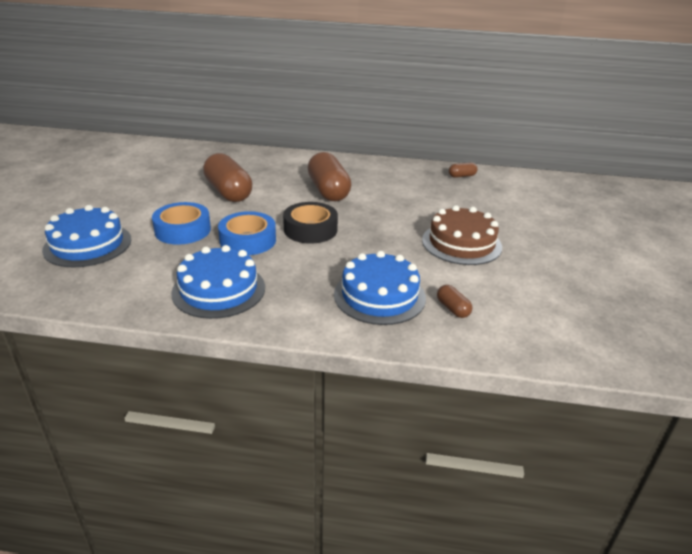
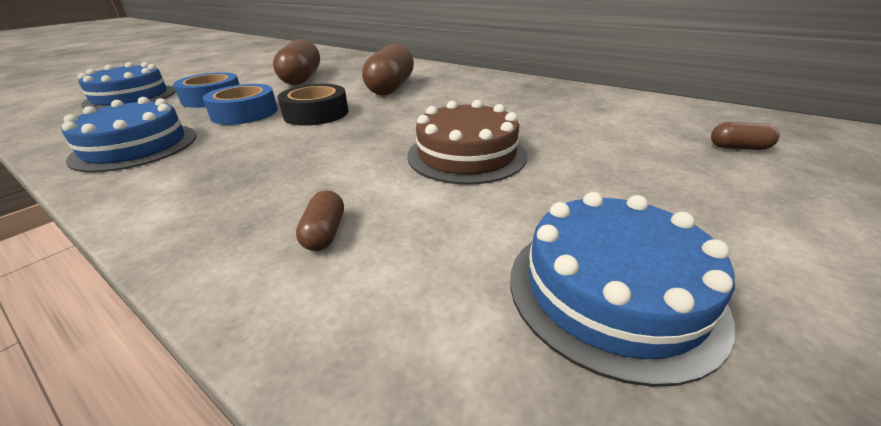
camera: 30 degrees right, 0 degrees up
(379, 296) = (264, 190): blue cake -> blue cake (612, 291)
(462, 176) = (565, 92): brown capsule -> brown capsule (738, 148)

